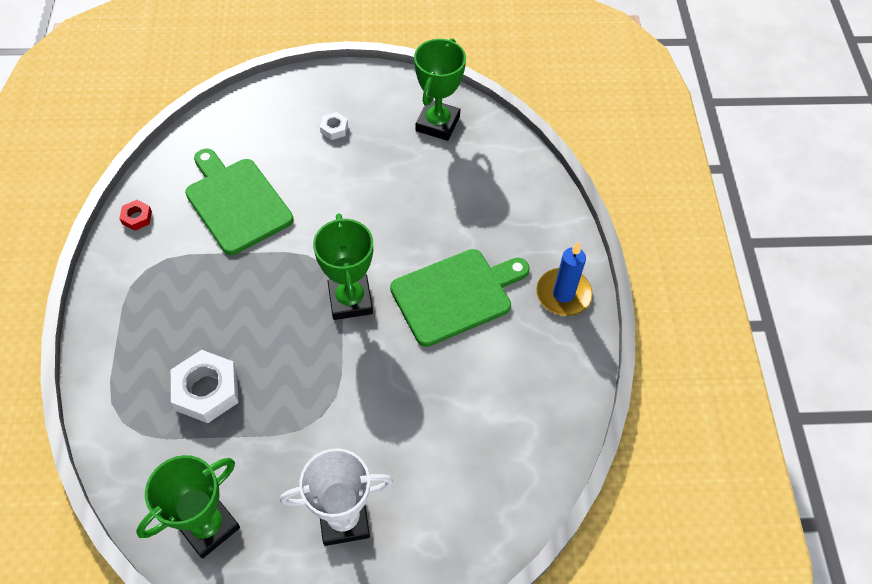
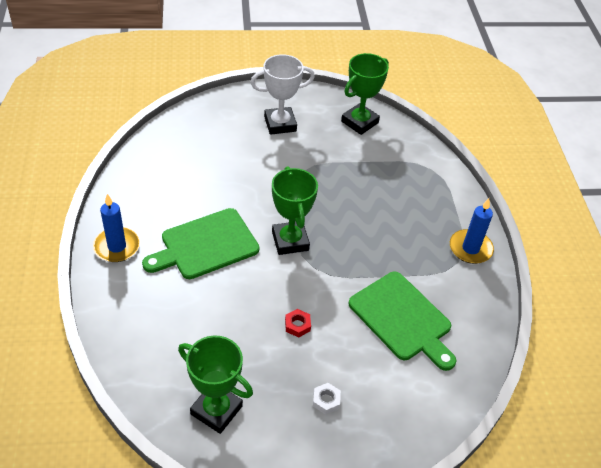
camera: 175 degrees right, 10 degrees down
(121, 287) = (470, 248): none -> blue candle
(137, 217) = (484, 304): red nut -> red nut (297, 325)
(206, 390) = (382, 185): white nut -> none
(438, 124) = (216, 410): green trophy -> green trophy turned 75 degrees counterclockwise

